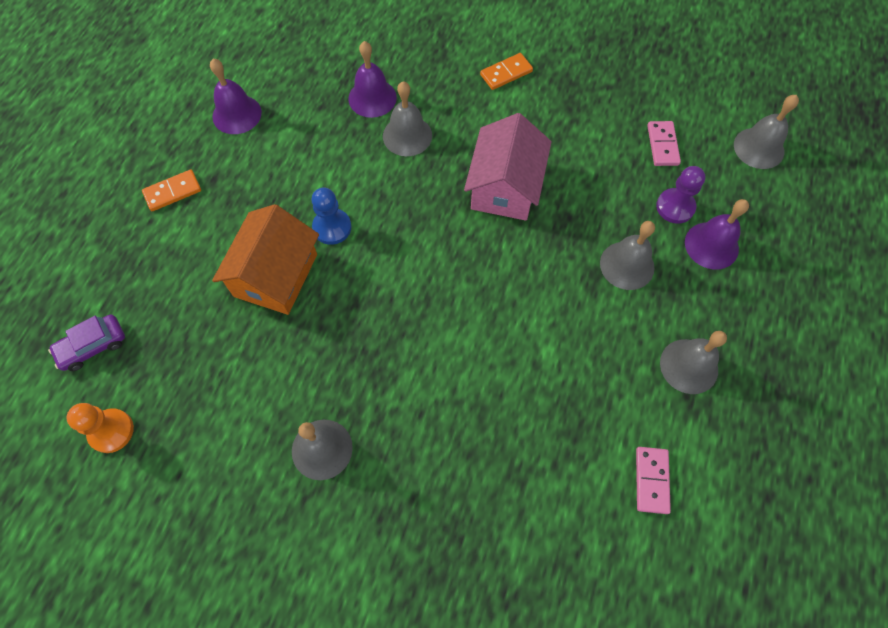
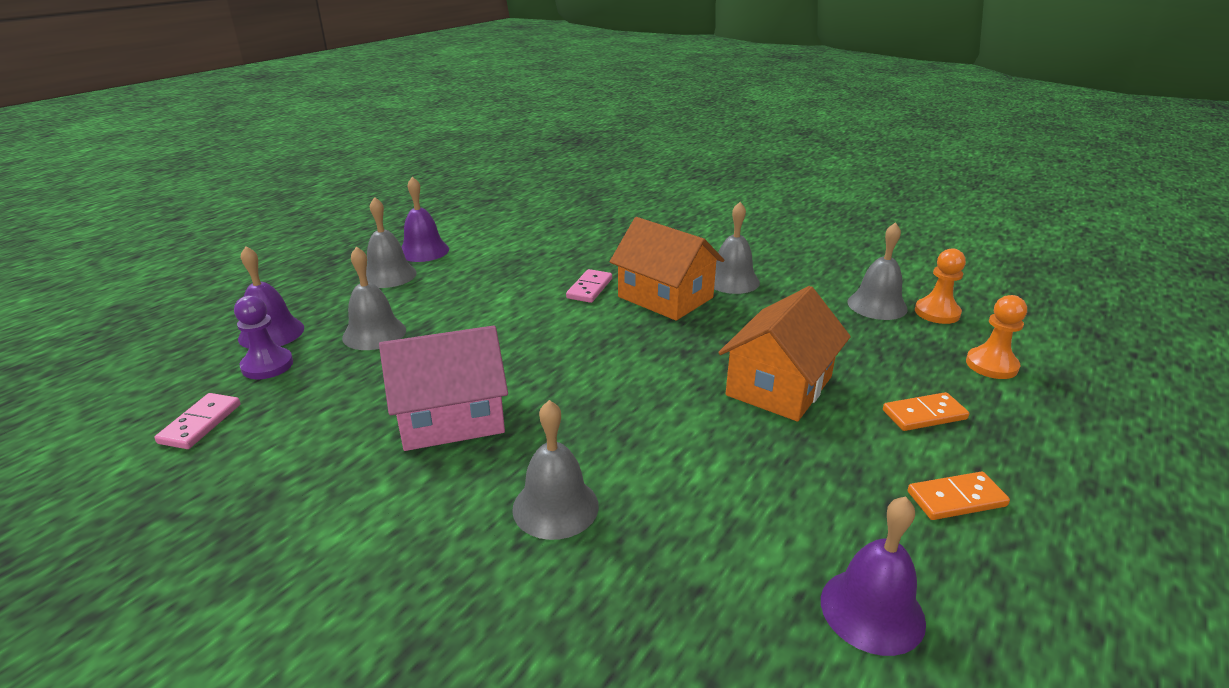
camera: 165 degrees left, 35 degrees down
(93, 346) = (991, 365): purple car -> orange pawn
(332, 227) = (702, 416): blue pawn -> none
(372, 98) = (593, 585): purple bell -> purple bell (423, 251)
(388, 393) = (665, 297): none -> orange house
(505, 187) = (451, 417): pink house -> pink house turned 45 degrees clockwise
(506, 73) = (317, 578): orange domino -> orange domino (924, 415)
(651, 480) = (475, 239): pink domino -> pink domino (589, 288)
(759, 148) = (90, 399): grey bell -> grey bell (877, 305)

